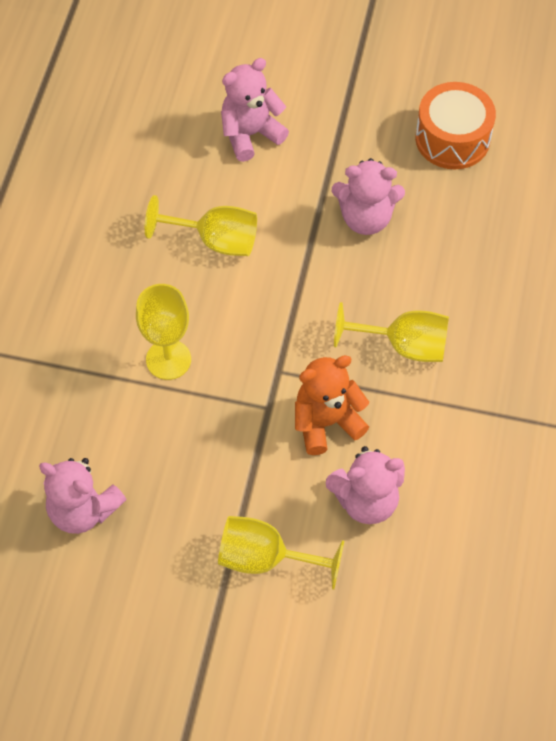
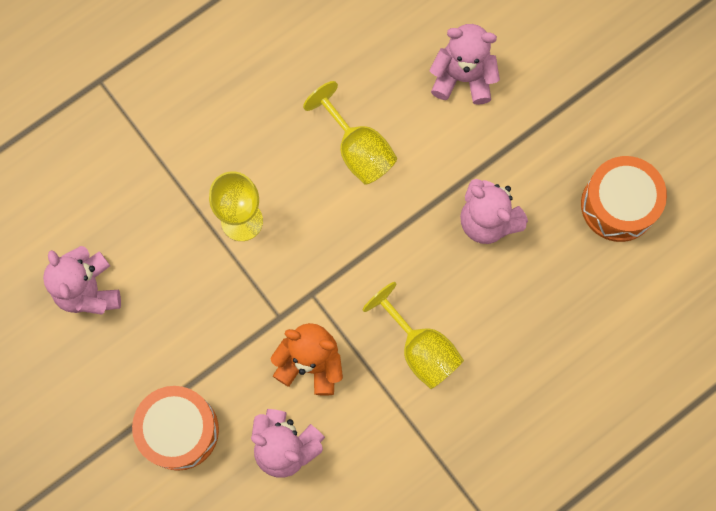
camera: 40 degrees right, 15 degrees up
(266, 558) = (179, 430): yellow goblet -> orange drum

